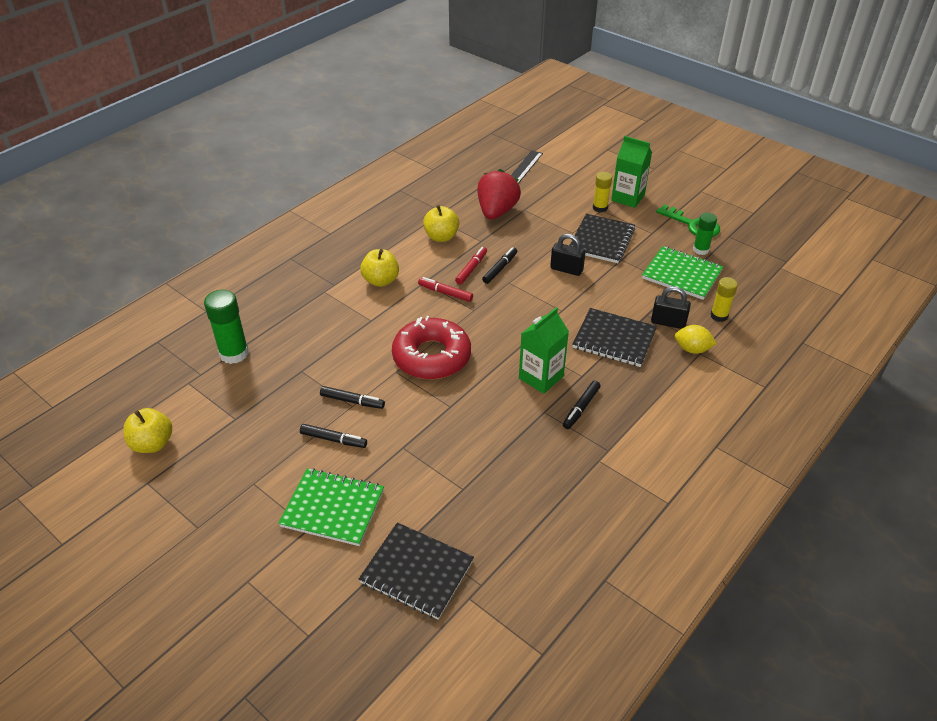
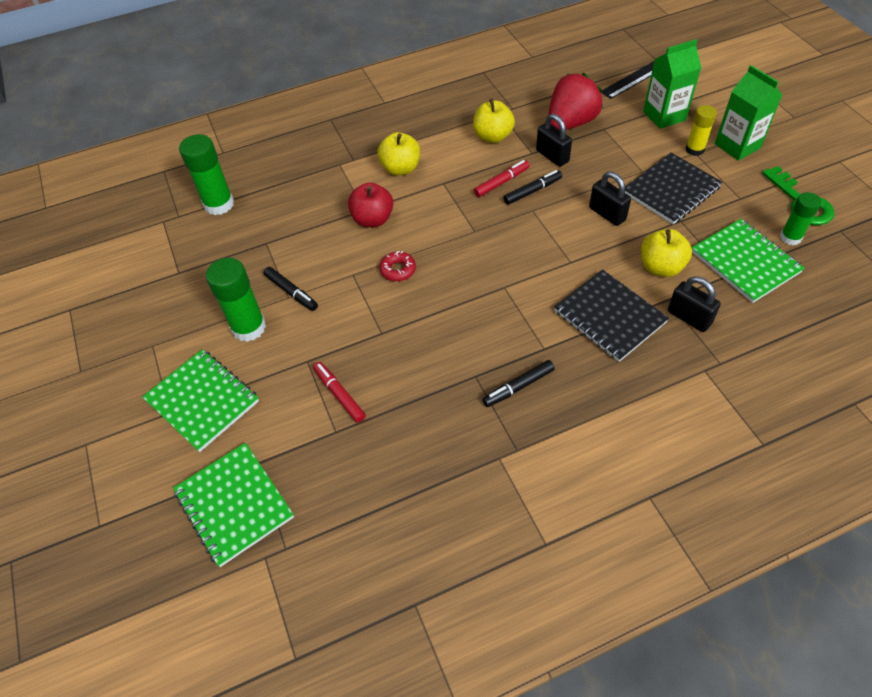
camera: 30 degrees right, 10 degrees up
(152, 444) = (97, 272): yellow apple -> yellow apple (661, 267)
(333, 440) = (249, 327): black marker -> green glue stick
(384, 325) = (373, 219): none -> red apple
(417, 572) = (234, 504): black notebook -> green notebook
(431, 356) = (398, 270): red donut -> red donut, size x0.41
(445, 293) = (457, 202): red marker -> red marker (339, 394)
(498, 239) = (552, 156): none -> black padlock
(541, 377) = (497, 334): green carton -> green carton (664, 116)
(692, 349) = (698, 362): yellow lemon -> none
(719, 316) = (760, 330): yellow glue stick -> none

